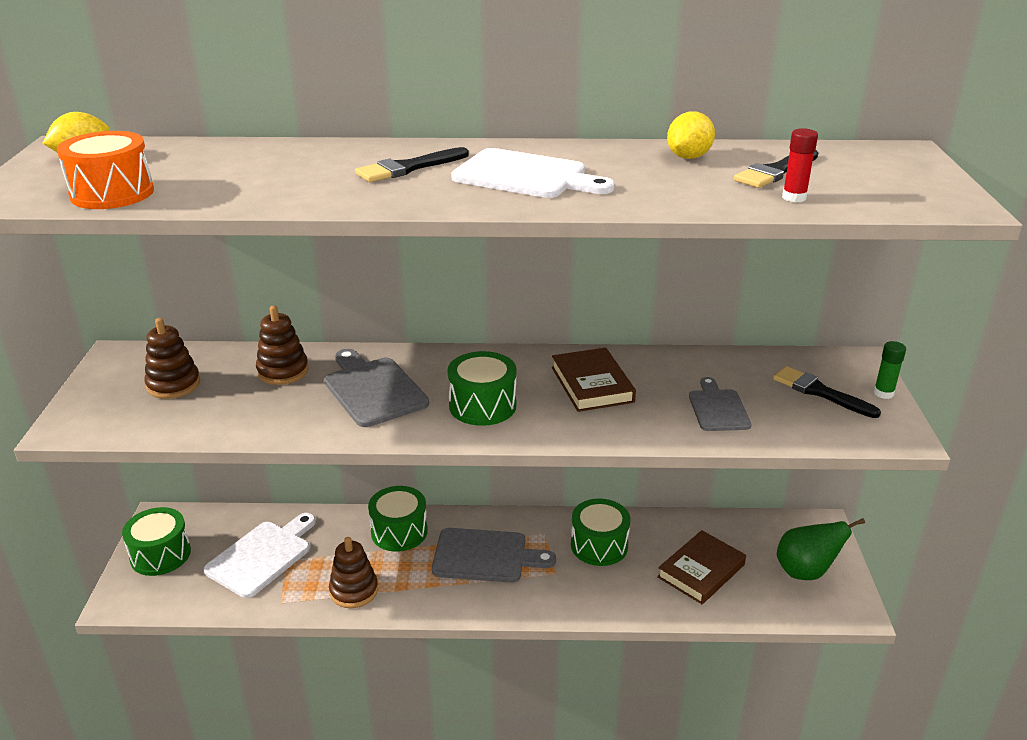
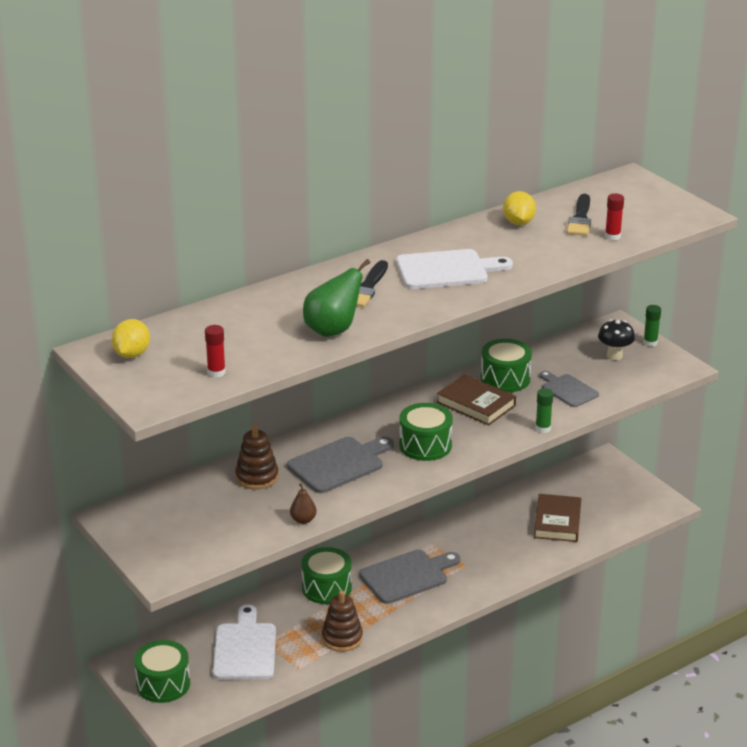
camera: 35 degrees left, 0 degrees up
(112, 193) = (216, 372): orange drum -> red glue stick
(173, 384) = (192, 517): brown stacking toy -> none
(259, 431) = (303, 520): none -> brown pear
(373, 389) = (339, 464): grey cutting board -> grey cutting board turned 120 degrees clockwise
(599, 545) = (476, 535): green drum -> green drum (505, 379)
(636, 439) = (543, 428): none -> green glue stick
(805, 572) = (620, 494): green pear -> green pear (333, 330)
(819, 392) = (614, 356): black brush -> black mushroom

